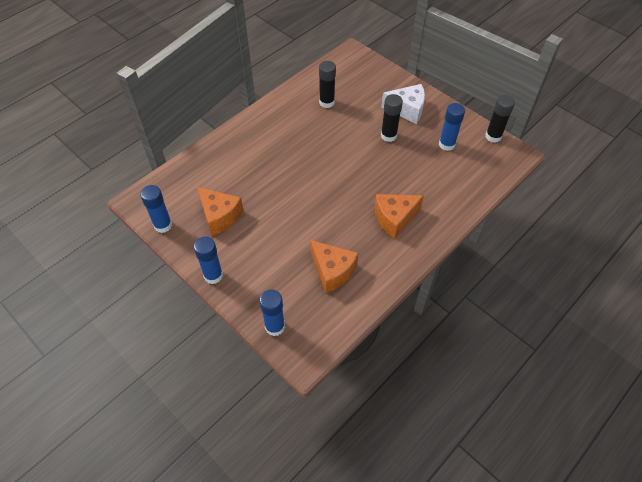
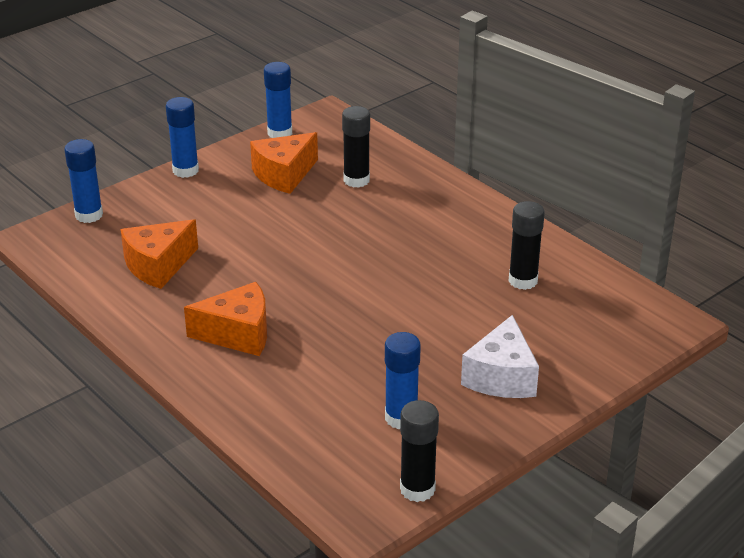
camera: 95 degrees right, 20 degrees down
(388, 136) = (431, 346): black glue stick -> black glue stick (356, 180)
(394, 218) = (238, 334): orange cheese -> orange cheese turned 105 degrees clockwise

